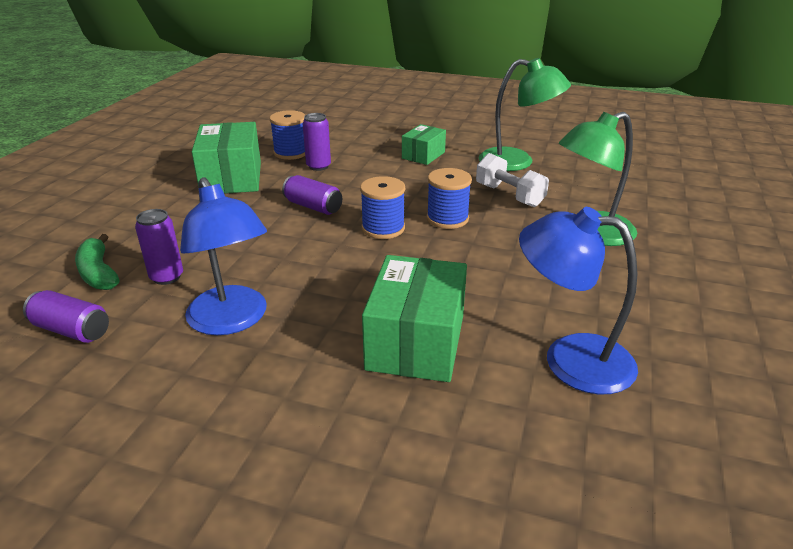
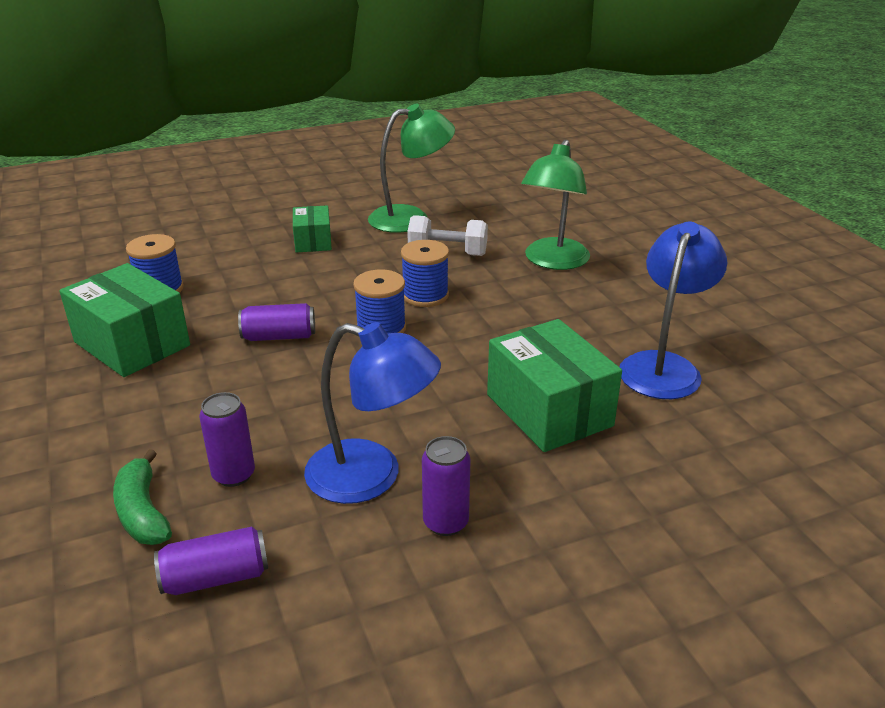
camera: 40 degrees left, 0 degrees up
(98, 273) = (143, 512): green banana -> green banana turned 45 degrees clockwise
(318, 166) = (217, 293): purple can -> purple can (445, 522)
(570, 359) = (664, 366): blue lamp -> blue lamp turned 135 degrees clockwise

